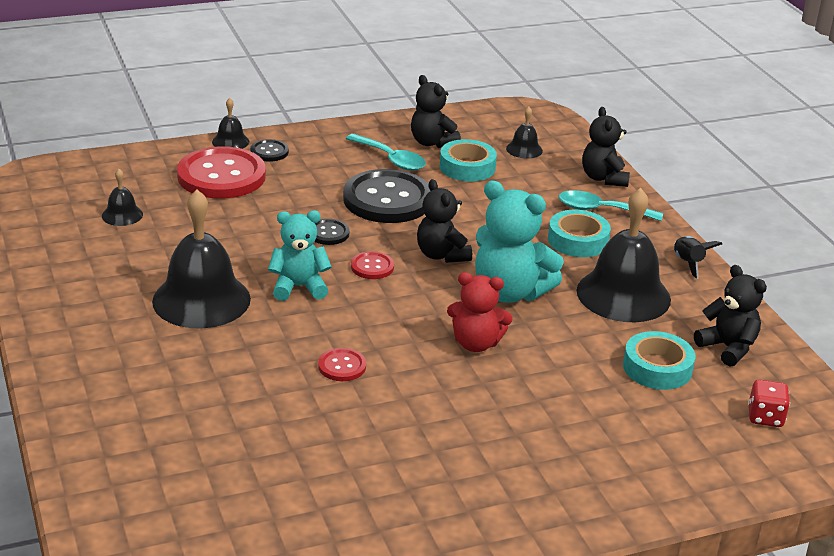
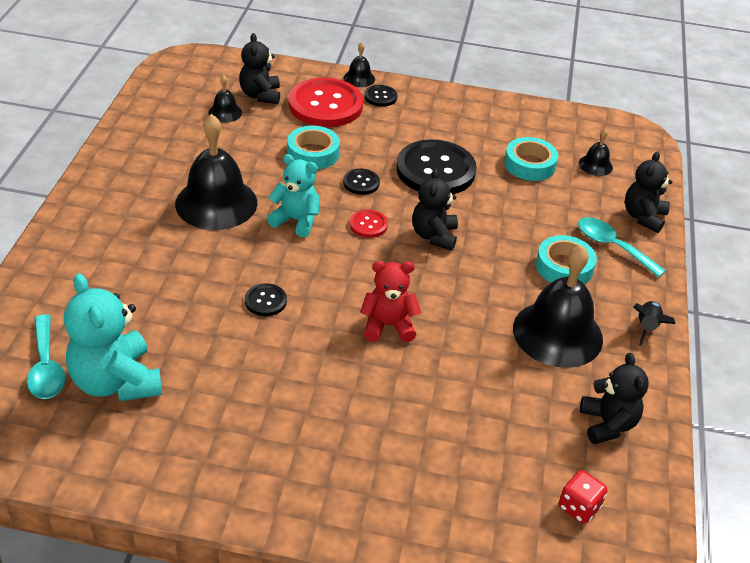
camera: 30 degrees right, 10 degrees up
(342, 366) = (265, 301): red button -> black button
(390, 159) = (471, 135): turquoise spoon -> turquoise spoon (46, 367)
(432, 142) = (520, 132): black teddy bear -> black teddy bear (260, 95)
(476, 343) = (388, 326): red teddy bear -> red teddy bear turned 135 degrees clockwise
(509, 292) = (459, 291): turquoise teddy bear -> turquoise teddy bear (116, 382)
(657, 368) = (523, 415): turquoise tape -> turquoise tape (313, 153)

